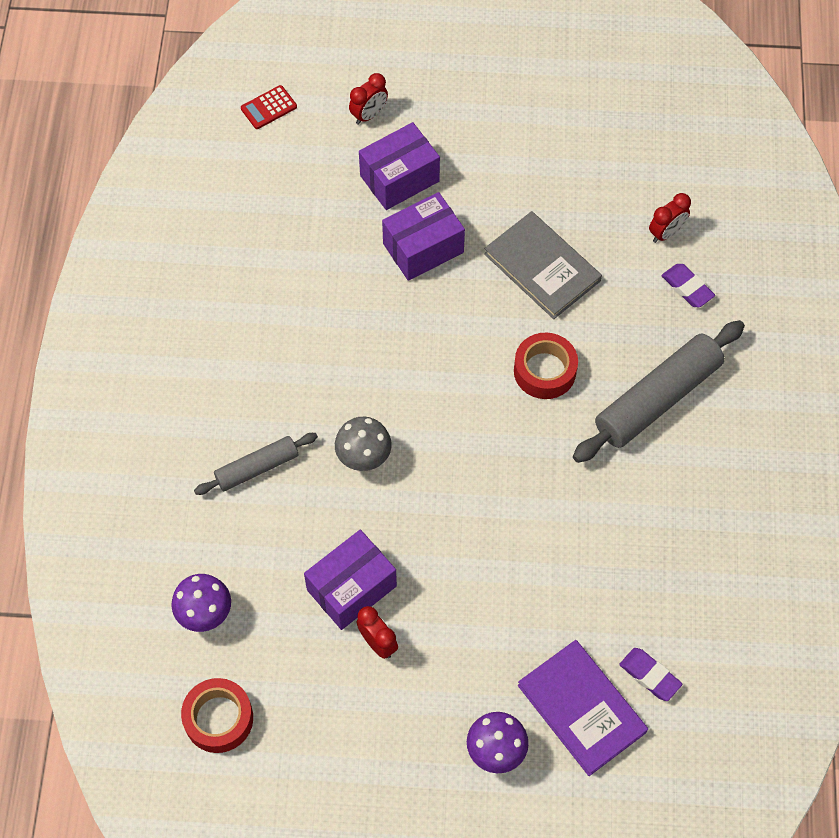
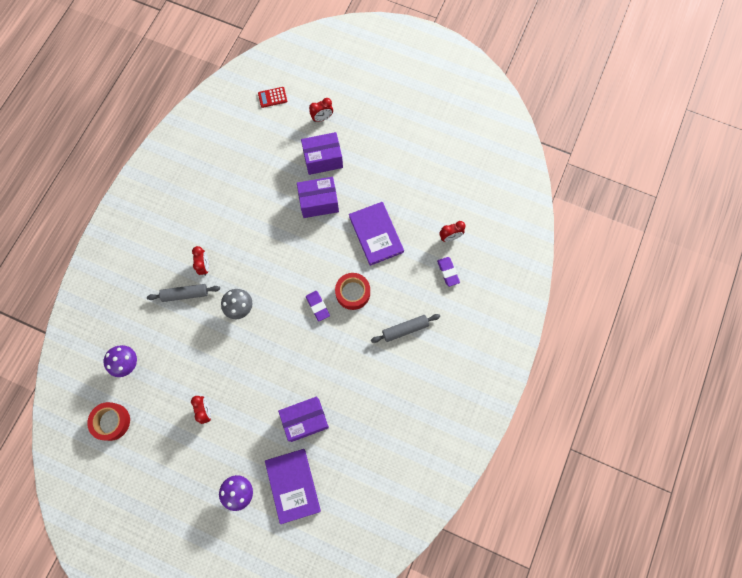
camera: 20 degrees right, 10 degrees up
(271, 412) = (204, 266): none -> red clock
(351, 588) = (205, 376): purple box -> purple box (305, 420)
(542, 267) = (376, 234): grey book -> purple book
(650, 675) = (335, 481): purple eraser -> purple eraser (317, 306)
(657, 399) = (405, 329): grey rolling pin -> grey rolling pin, size x0.57

